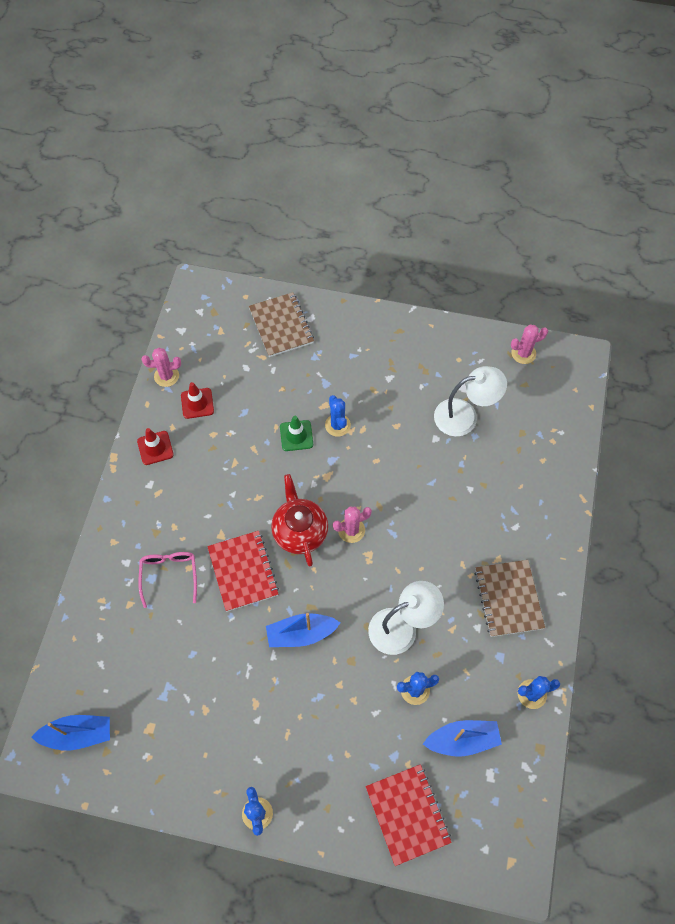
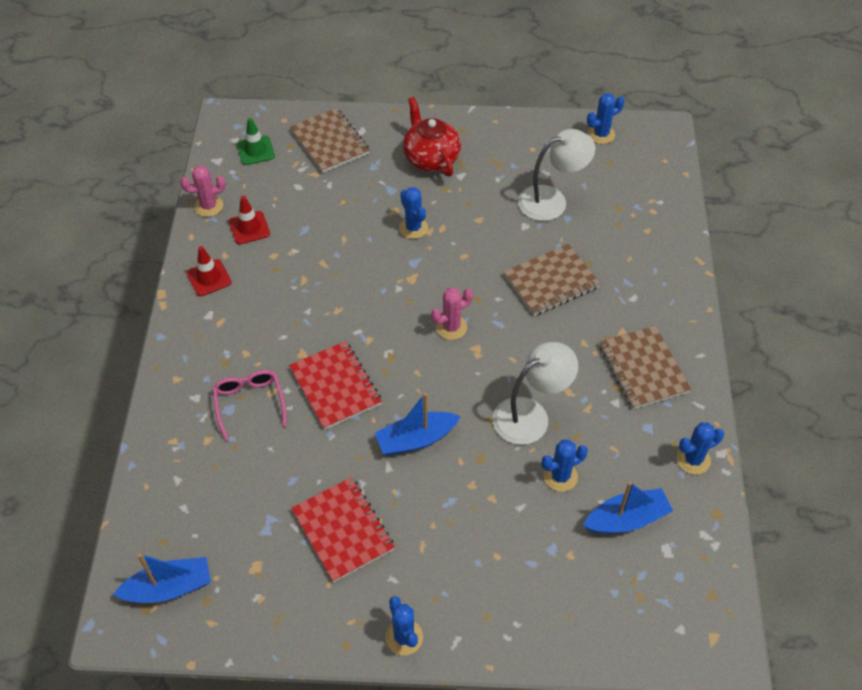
camera: 10 degrees left, 10 degrees down
(296, 435) = (369, 244): green traffic cone -> green traffic cone (255, 150)
(300, 531) = (392, 336): red teapot -> red teapot (431, 158)
(407, 814) = (582, 607): red notebook -> red notebook (343, 530)
(447, 499) = (551, 281): none -> brown notebook
(523, 353) = (601, 134): pink cactus -> blue cactus

